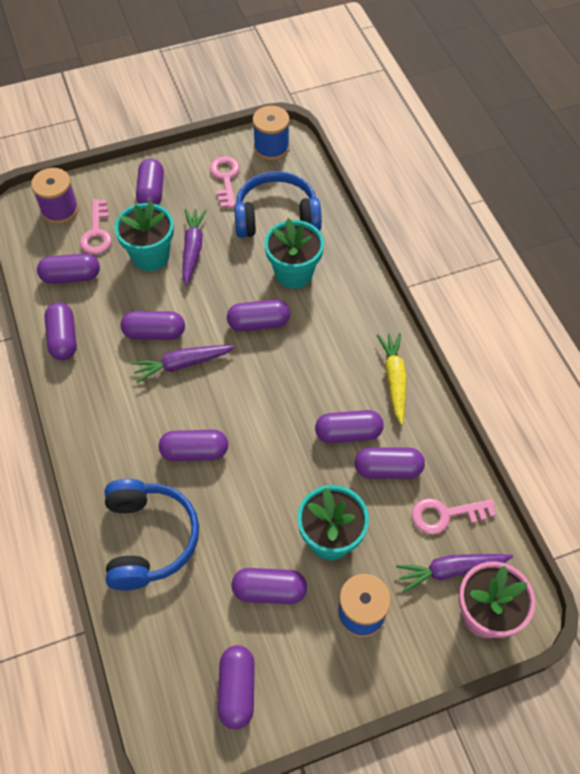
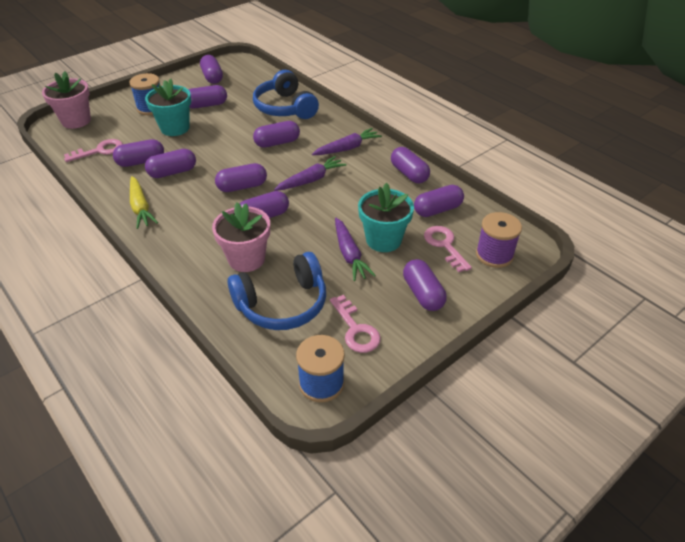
camera: 160 degrees right, 15 degrees down
(154, 333) = (344, 192): purple capsule -> purple capsule (242, 187)
(294, 273) = (246, 259): turquoise flower pot -> pink flower pot
(450, 570) = (97, 131): purple carrot -> purple carrot (347, 148)

